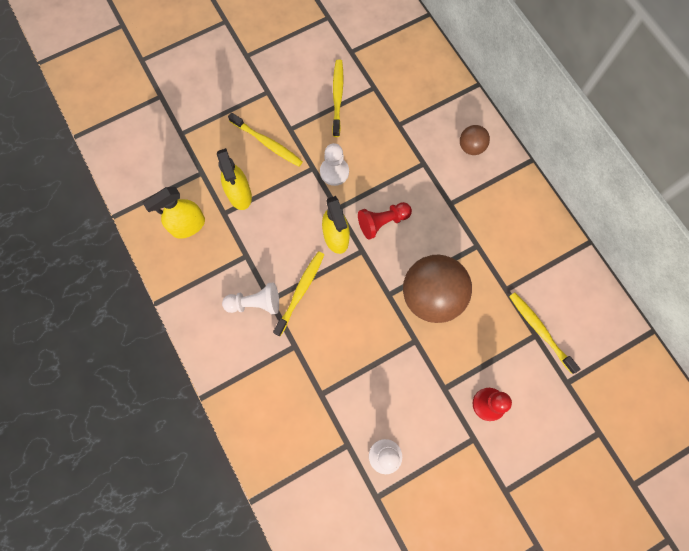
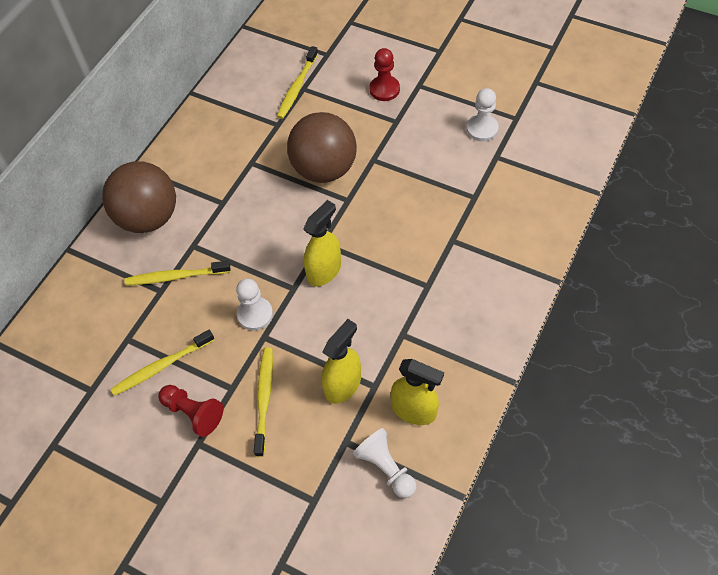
camera: 120 degrees left, 15 degrees down
(255, 303) = (441, 295): white pawn -> white pawn (386, 468)
(300, 291) = (399, 266): yellow toothbrush -> yellow toothbrush (175, 276)
(382, 222) = (280, 243): red pawn -> red pawn (193, 413)
(471, 147) = (148, 217): brown ball -> brown ball, size x2.08

